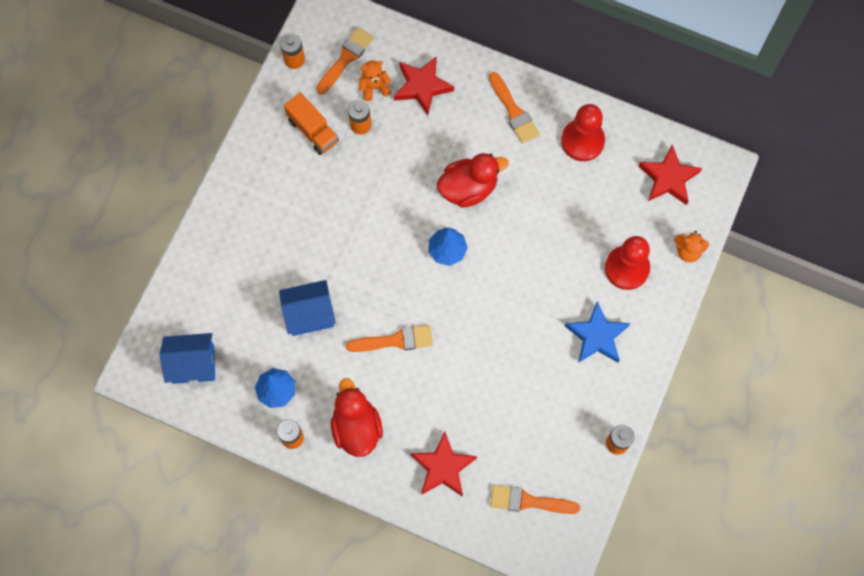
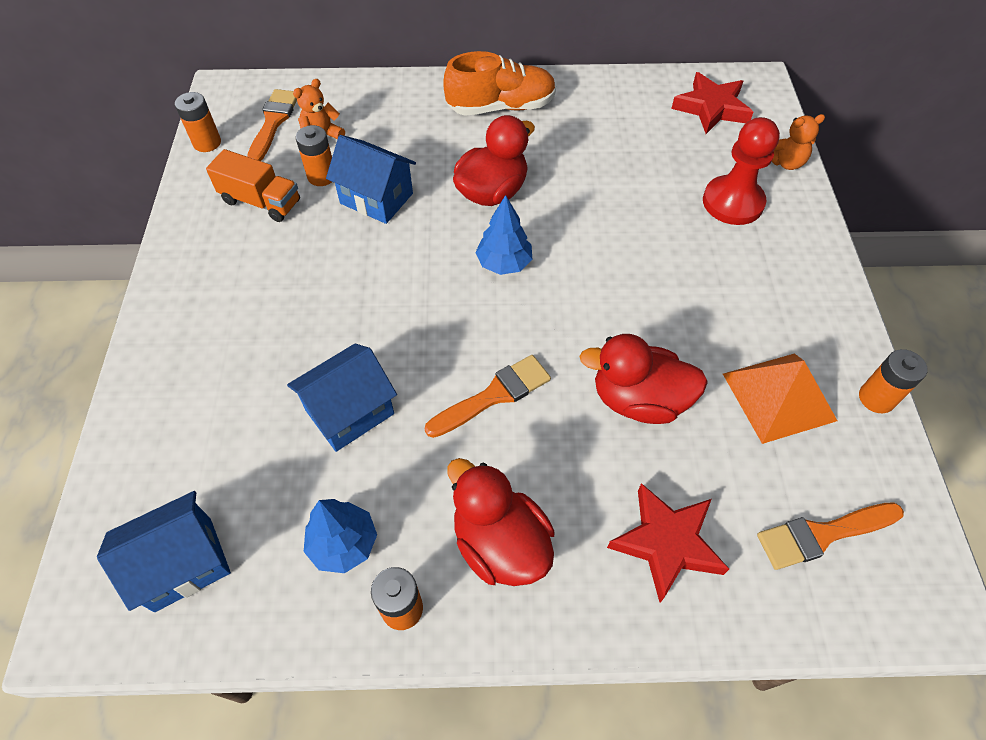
camera: 25 degrees left, 15 degrees down
(389, 160) = (376, 198): none -> blue house
(422, 86) = (380, 119): red star -> none
(477, 381) = (638, 400): none -> red duck
(514, 111) = (501, 107): orange brush -> orange shoe
(560, 416) = (779, 397): none -> orange pyramid
(582, 141) = (595, 107): red pawn -> none
(597, 336) = (753, 284): blue star -> none

